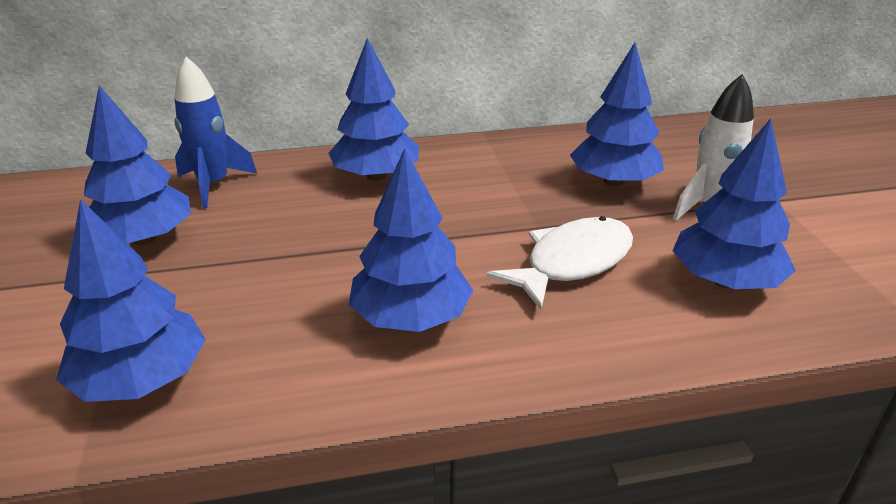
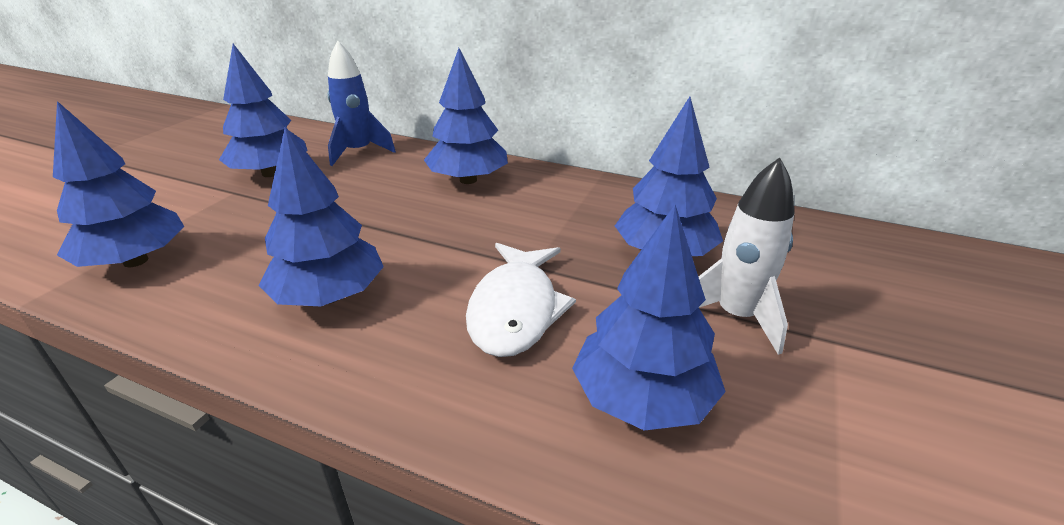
camera: 35 degrees right, 0 degrees up
(572, 263) = (515, 310): white fish -> white fish turned 105 degrees clockwise

